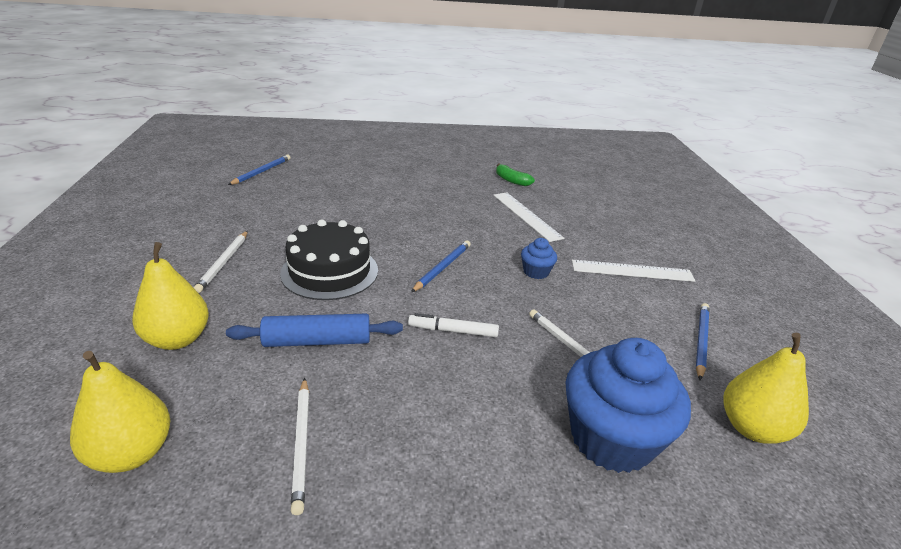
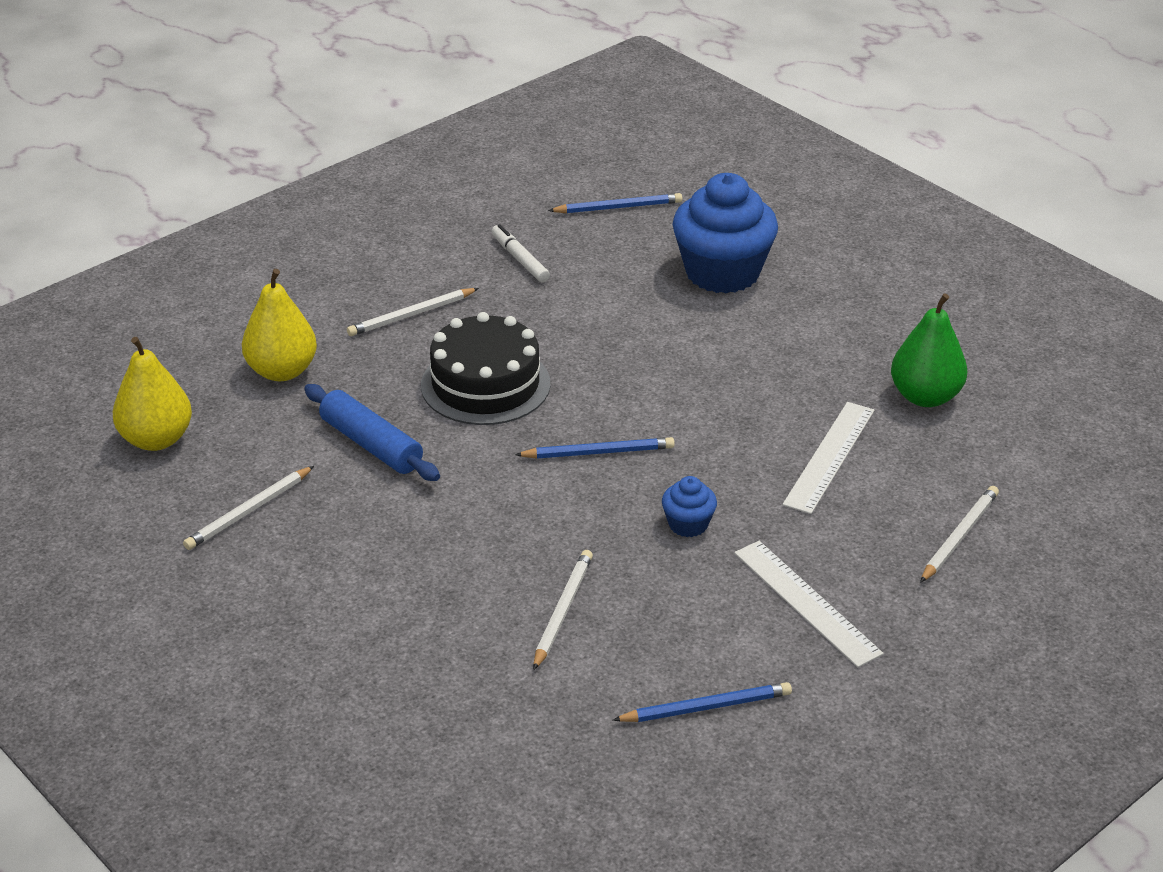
camera: 55 degrees right, 5 degrees up
(453, 331) = (490, 517): white marker -> white marker (520, 259)
(511, 180) = (925, 397): green banana -> green pear
(611, 439) = (448, 685): blue cupcake -> blue cupcake (722, 272)
(616, 216) = (959, 536): none -> white pencil
(752, 428) = (577, 782): yellow pear -> none

